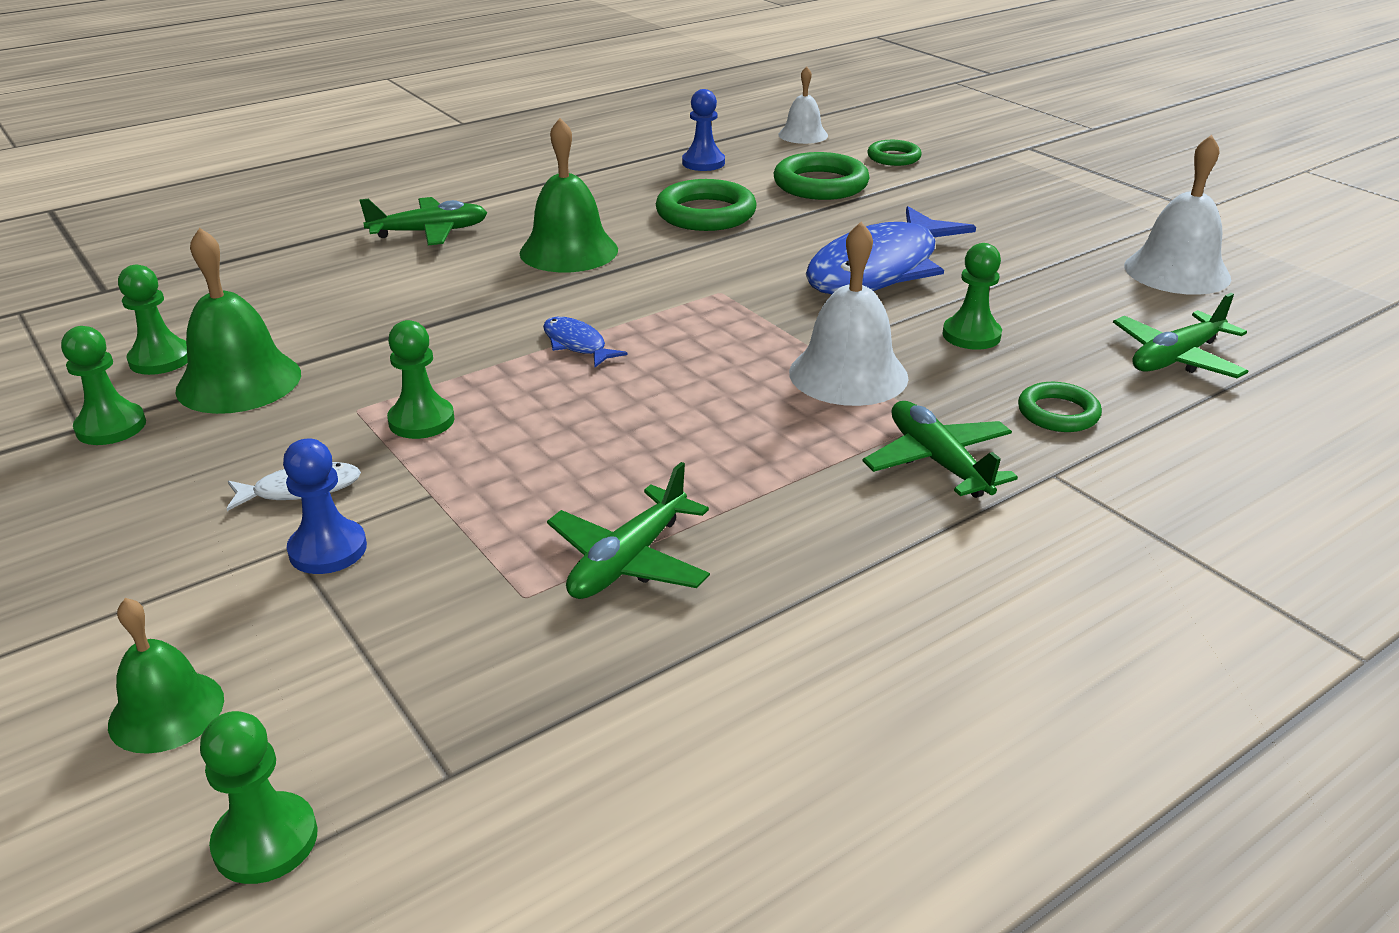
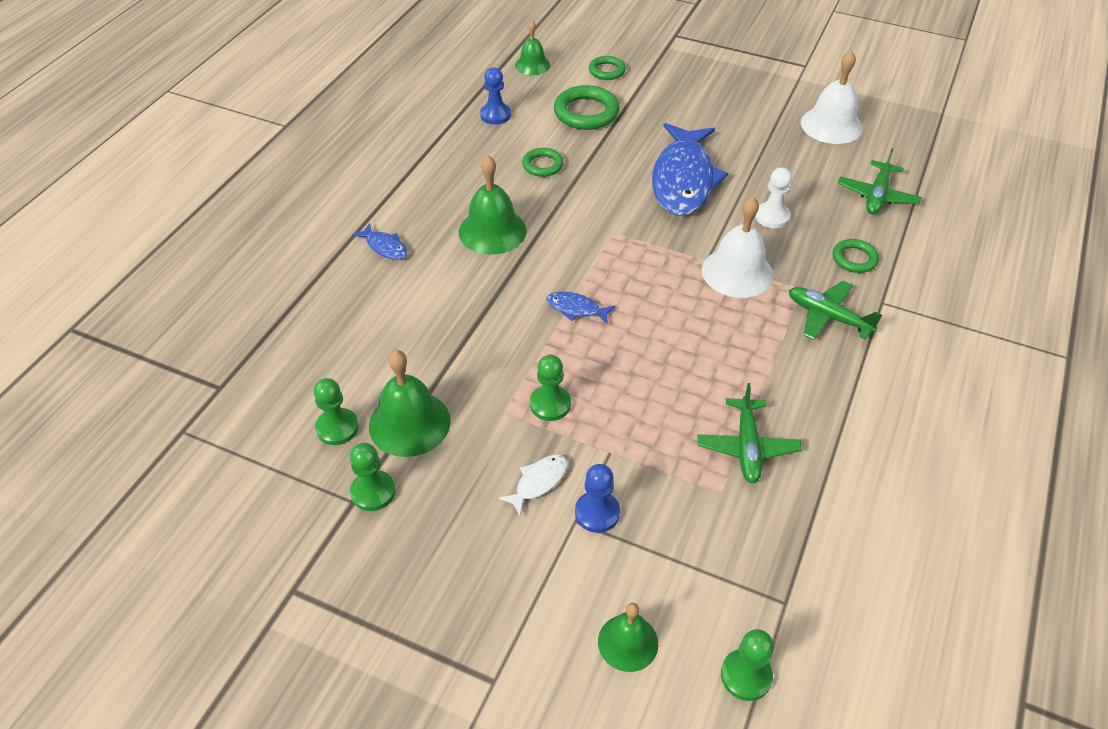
camera: 30 degrees left, 15 degrees up
(429, 232) = (385, 247): green plane -> blue fish
(706, 214) = (542, 165): green ring -> green ring, size x0.59
(803, 135) = (532, 65): white bell -> green bell
(971, 335) = (772, 216): green pawn -> white pawn

